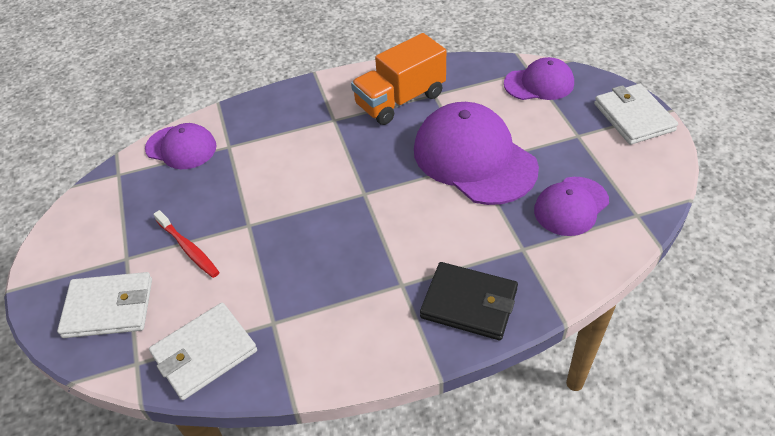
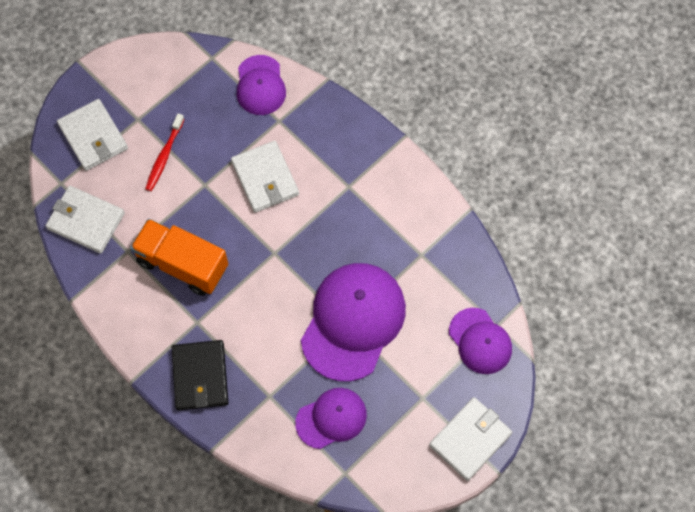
camera: 60 degrees right, 20 degrees up
(280, 175) = (265, 178): none -> white wallet
(400, 100) = (399, 229): orange truck -> orange truck (182, 264)
(571, 206) = (331, 418): purple cap -> purple cap turned 135 degrees clockwise

